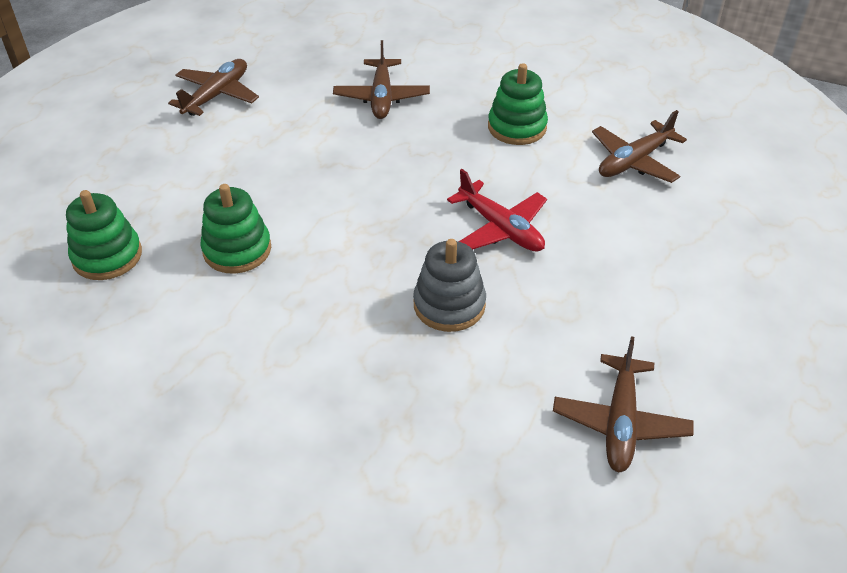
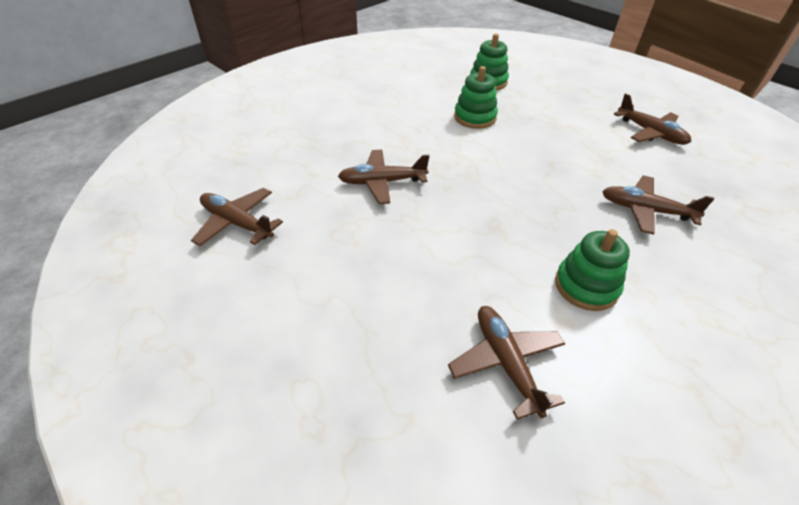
camera: 110 degrees right, 0 degrees up
(449, 305) = (382, 182): grey stacking toy -> brown plane
(500, 228) = (444, 228): red plane -> none

